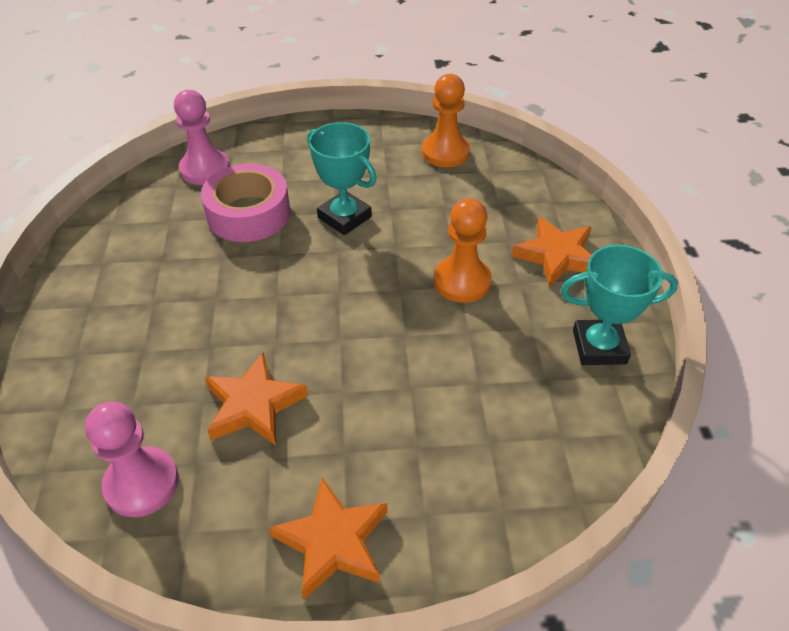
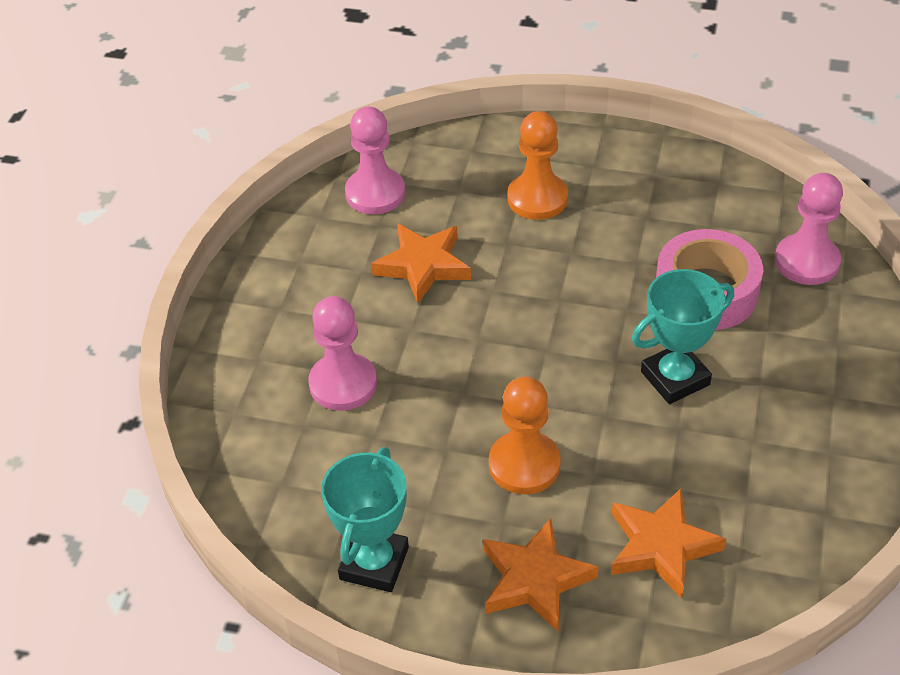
camera: 110 degrees right, 0 degrees up
(333, 542) = (266, 297): orange star -> orange star (661, 546)
(429, 426) = (343, 384): none -> pink pawn
(445, 152) = (796, 521): orange pawn -> orange pawn (537, 198)

